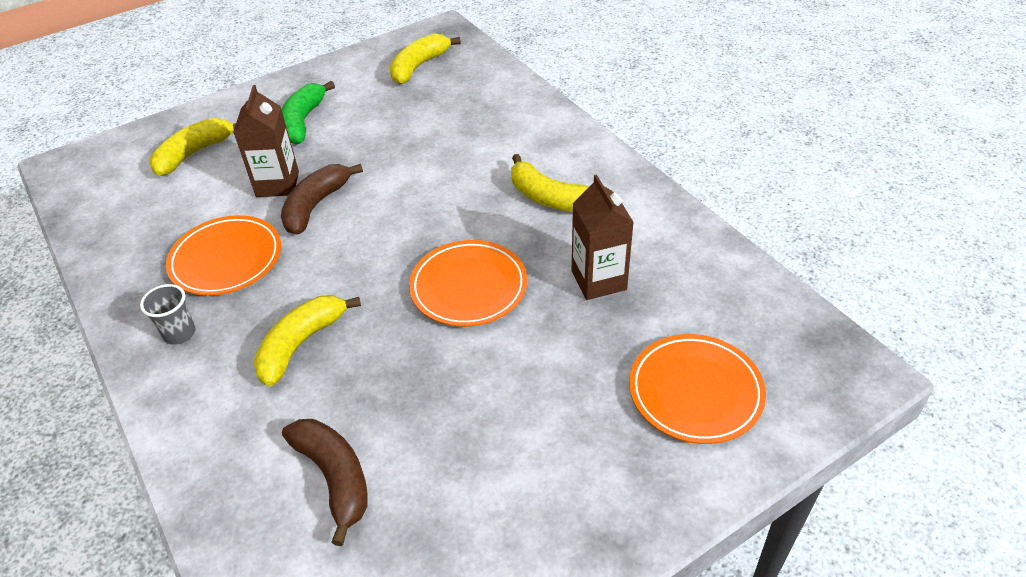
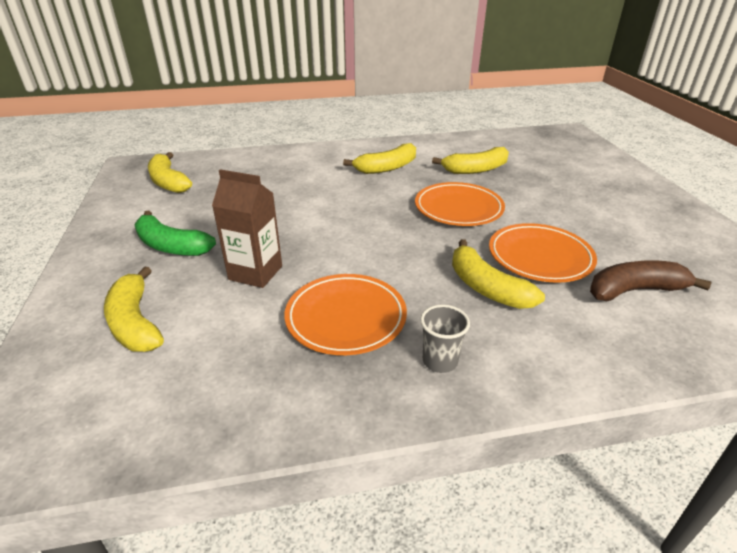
camera: 70 degrees left, 10 degrees down
(316, 205) = (309, 256): brown banana -> none
(598, 280) = (475, 169): brown carton -> yellow banana
(695, 392) = (575, 165): orange plate -> orange plate (540, 257)

